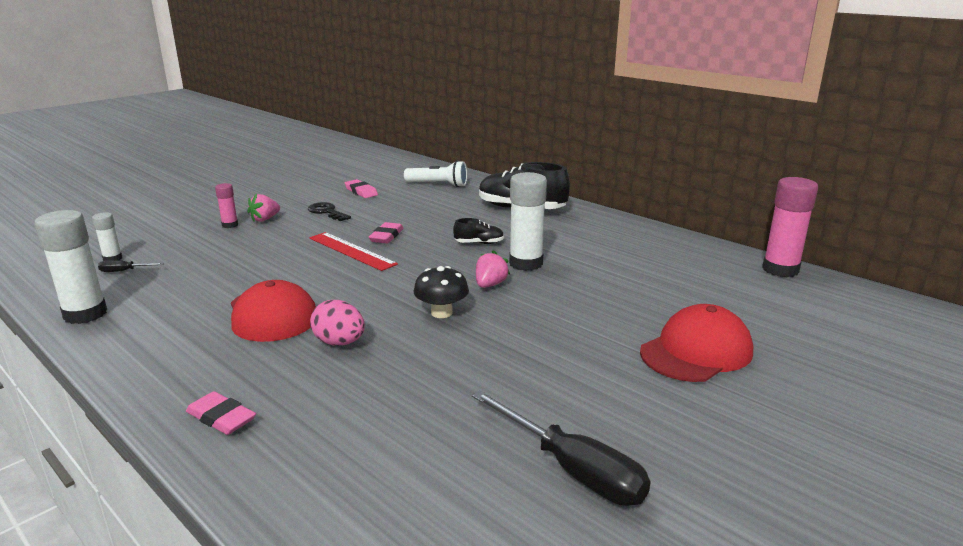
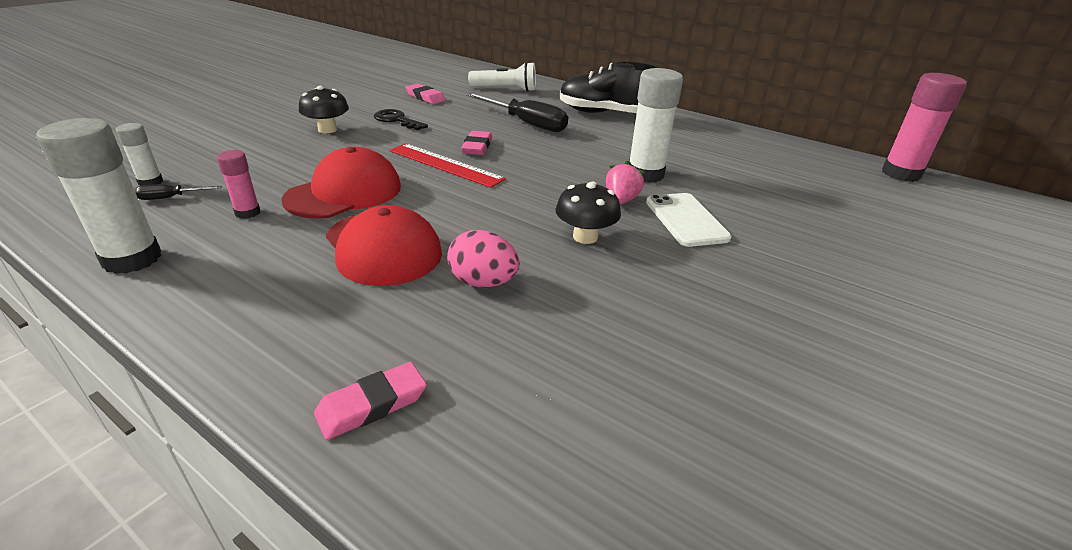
camera: 10 degrees left, 10 degrees up
(221, 418) = (372, 405): pink eraser -> pink eraser turned 60 degrees counterclockwise
(230, 225) = (288, 137): pink glue stick -> pink glue stick (247, 213)
(265, 219) = (327, 130): pink strawberry -> black mushroom
(479, 243) = (583, 152): black shoe -> none
(539, 302) = (686, 220): none -> white phone
(572, 469) = (856, 444): black screwdriver -> black screwdriver (526, 123)
(696, 351) = (886, 271): red cap -> red cap (344, 193)

